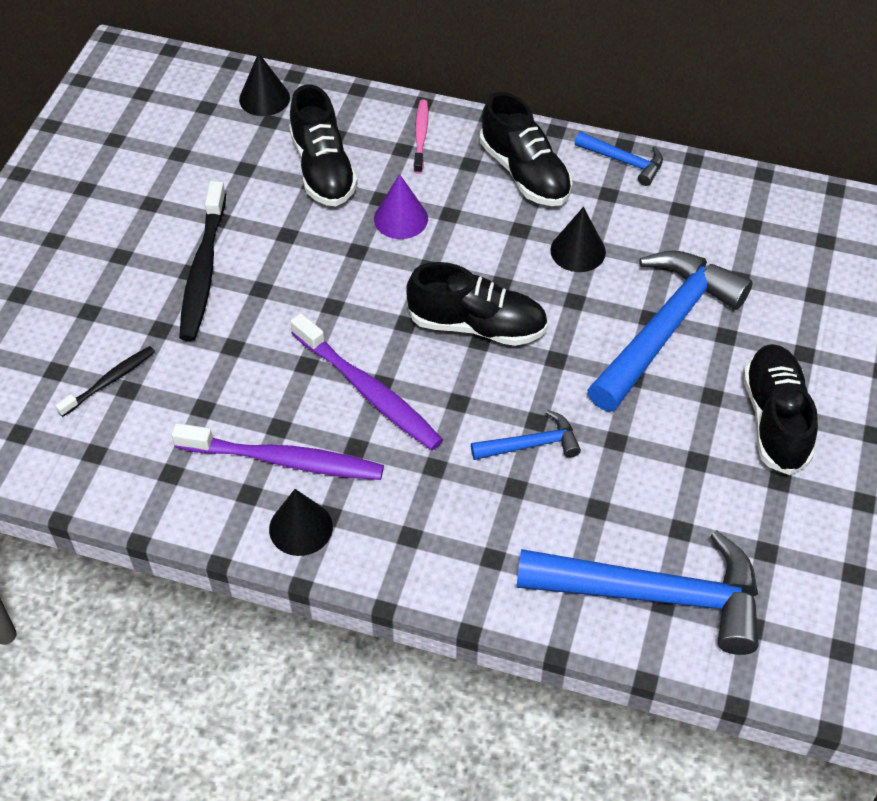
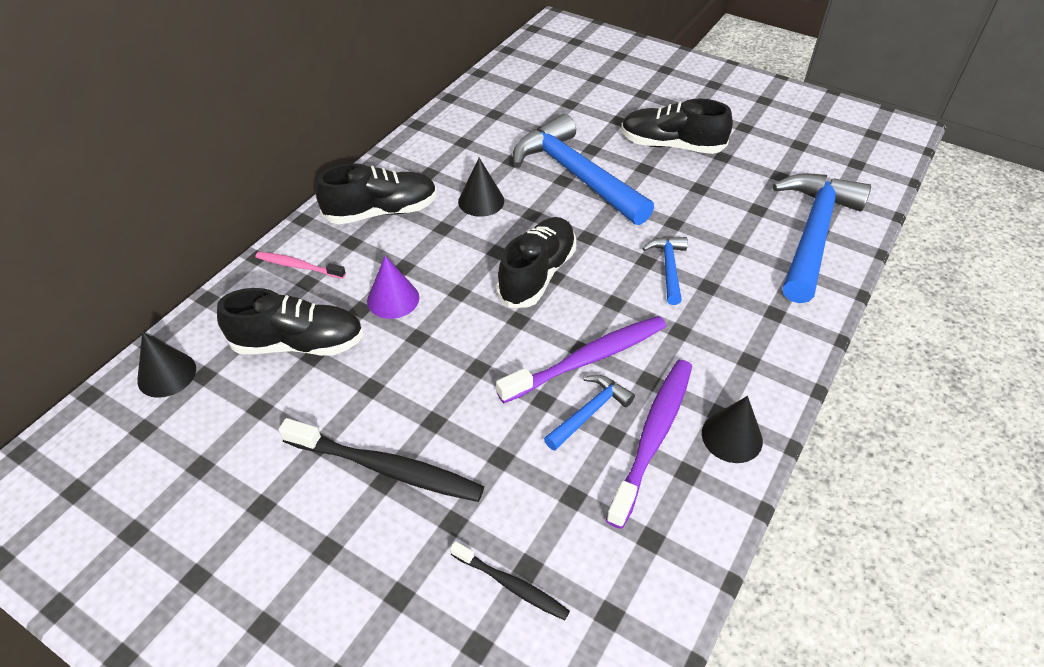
camera: 75 degrees left, 5 degrees down
(109, 381) = (511, 585): black toothbrush -> black toothbrush turned 150 degrees clockwise
(623, 161) = (400, 157): blue hammer -> blue hammer (589, 412)

